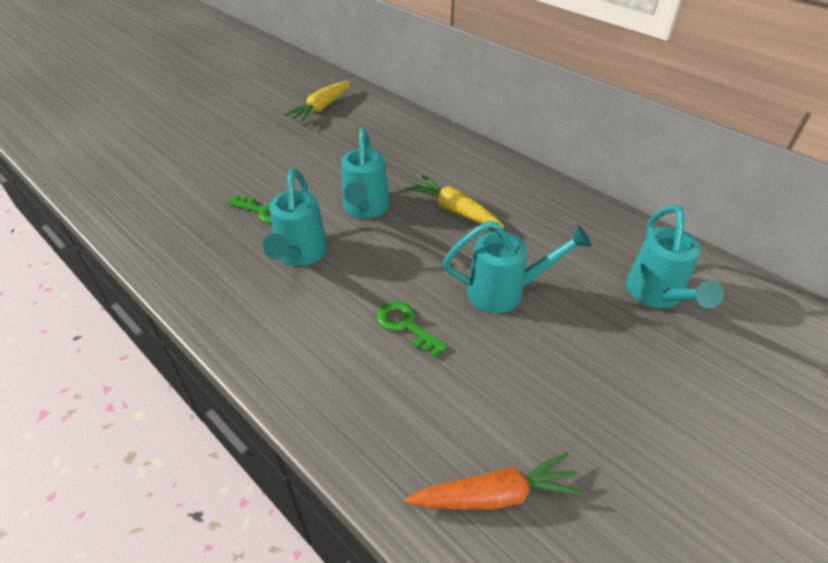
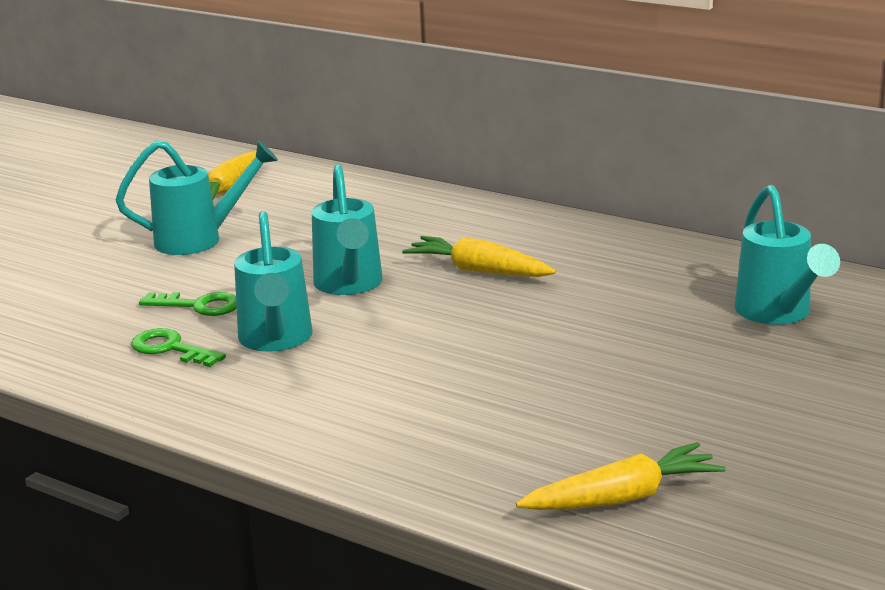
camera: 10 degrees left, 20 degrees down
(406, 325) = (455, 383): green key -> green key (171, 348)
(495, 495) = (622, 498): orange carrot -> yellow carrot
(506, 292) = (578, 336): turquoise watering can -> turquoise watering can (200, 239)

